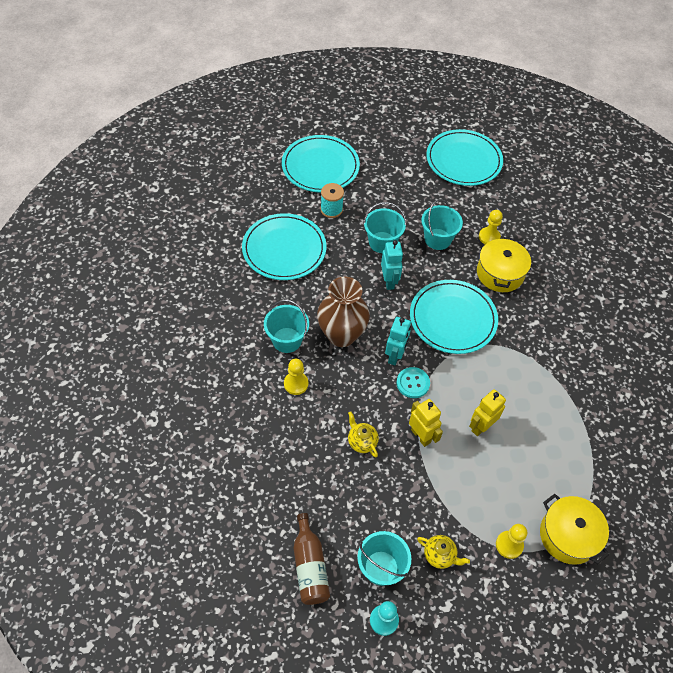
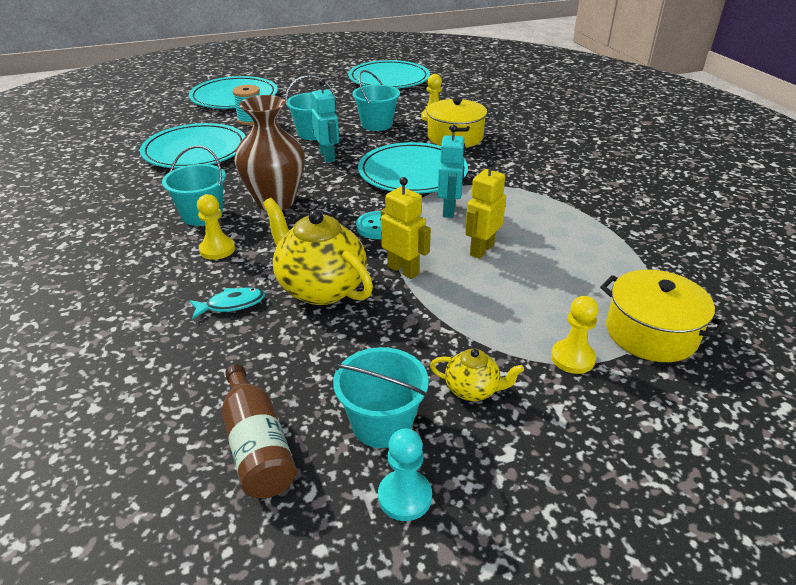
camera: 10 degrees left, 20 degrees down
(302, 444) = (231, 304): none -> turquoise fish
(361, 442) = (320, 288): yellow teapot -> yellow teapot, size x2.02
(395, 356) = (349, 208): turquoise robot -> turquoise robot (449, 210)

